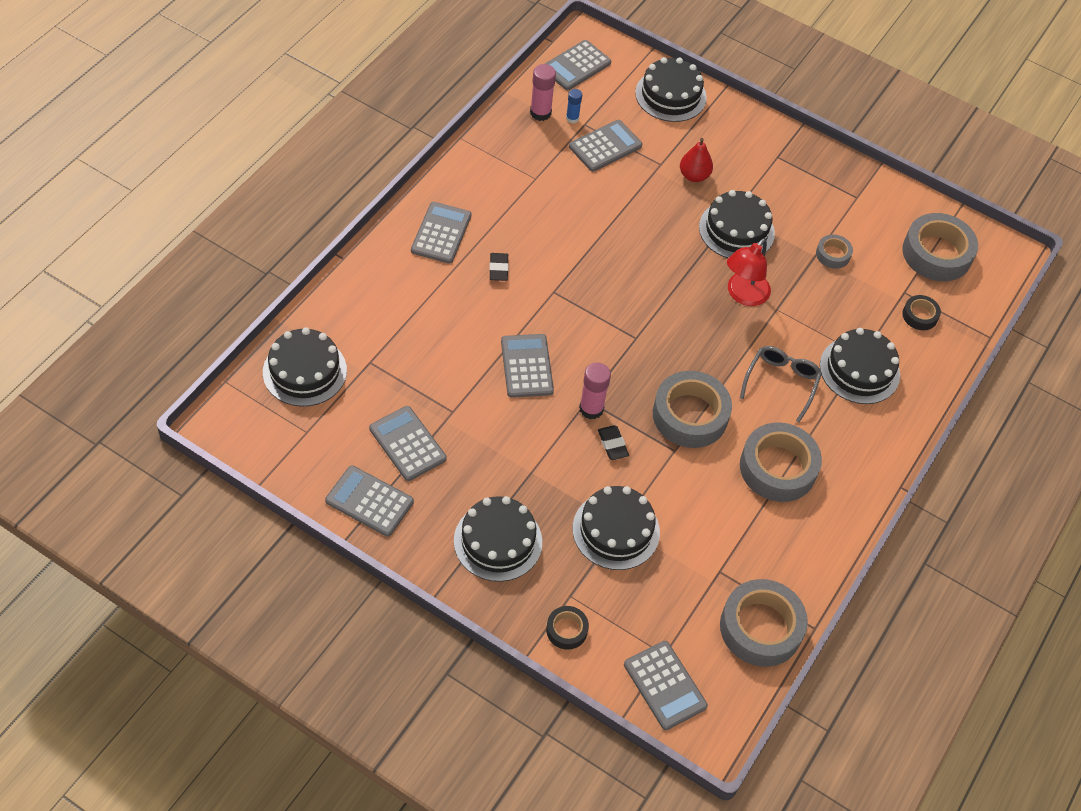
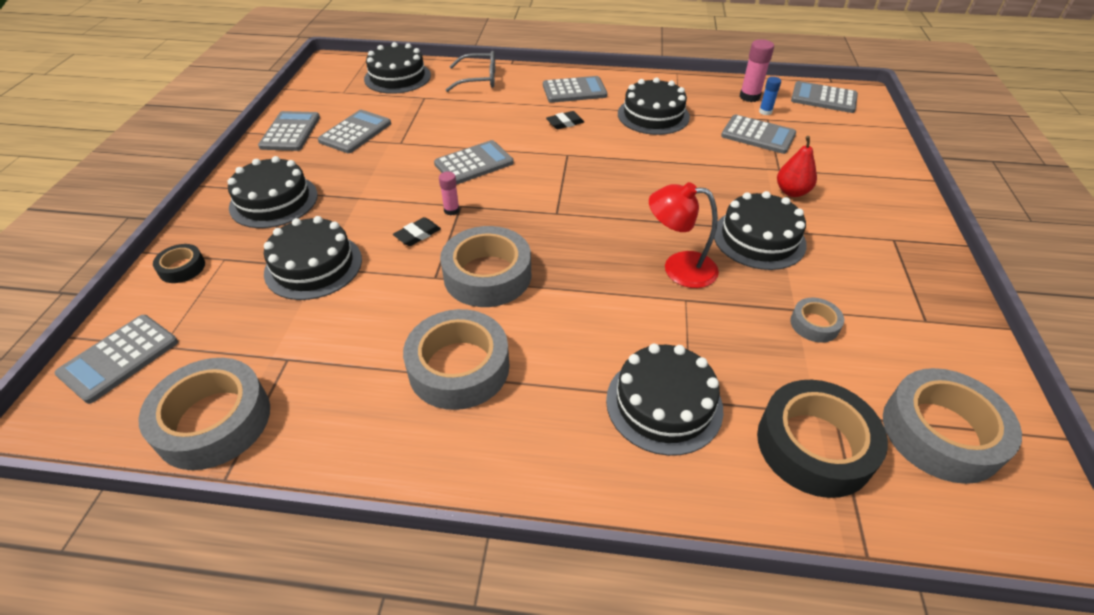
camera: 70 degrees right, 10 degrees down
(591, 409) = (451, 210): pink glue stick -> pink glue stick, size x0.61
(670, 95) = (867, 152): black cake -> black cake (653, 115)
(781, 383) = (584, 334): grey glasses -> grey glasses (479, 79)
(919, 316) = (814, 445): black tape -> black tape, size x2.02

